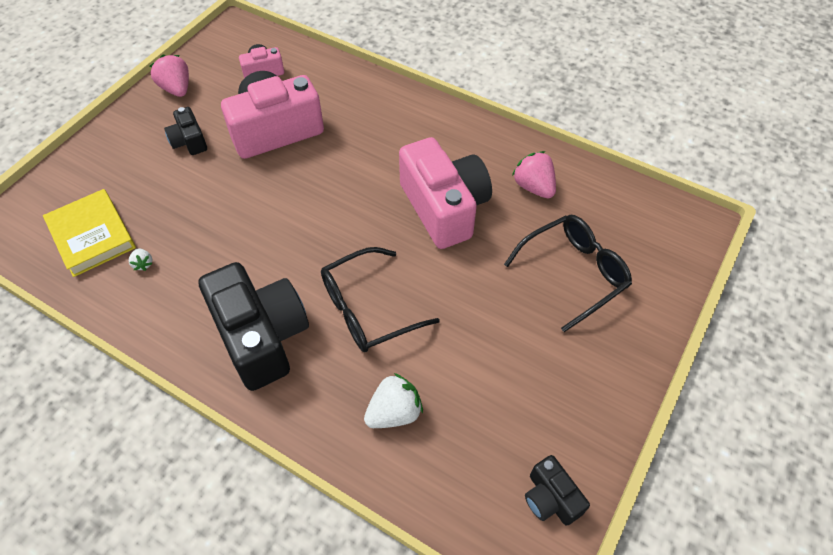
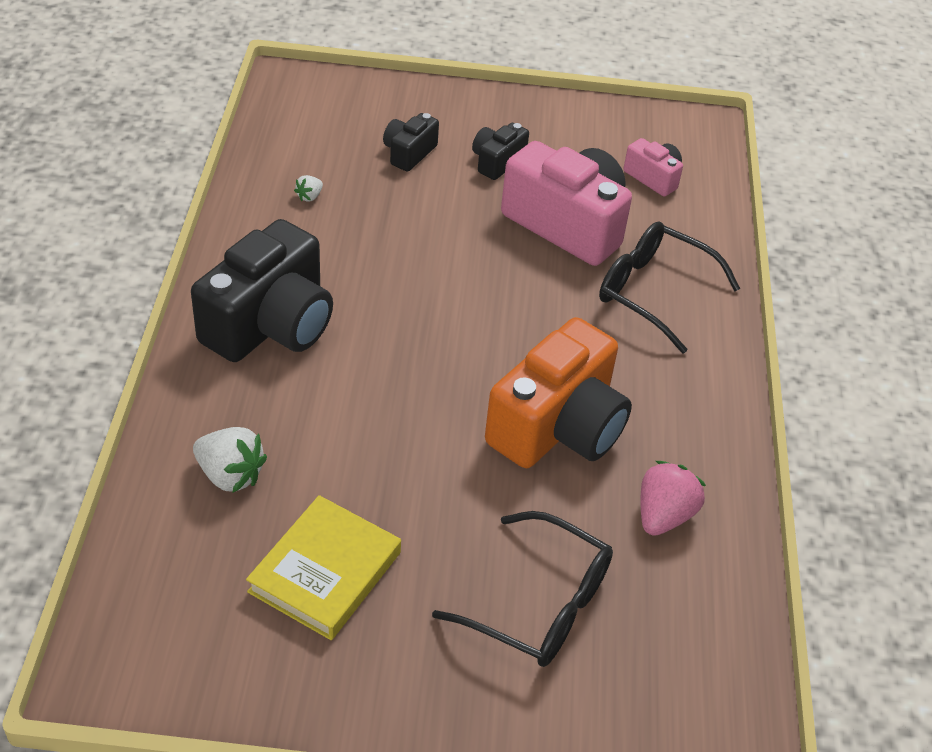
camera: 60 degrees right, 10 degrees down
(92, 236) = (322, 145): yellow book -> yellow book (325, 572)
(177, 89) = (567, 120): pink strawberry -> none
(368, 309) = (357, 403): black glasses -> black glasses (654, 293)
(444, 208) = (558, 427): pink camera -> orange camera
(550, 498) = (184, 668): black camera -> black camera (409, 153)

